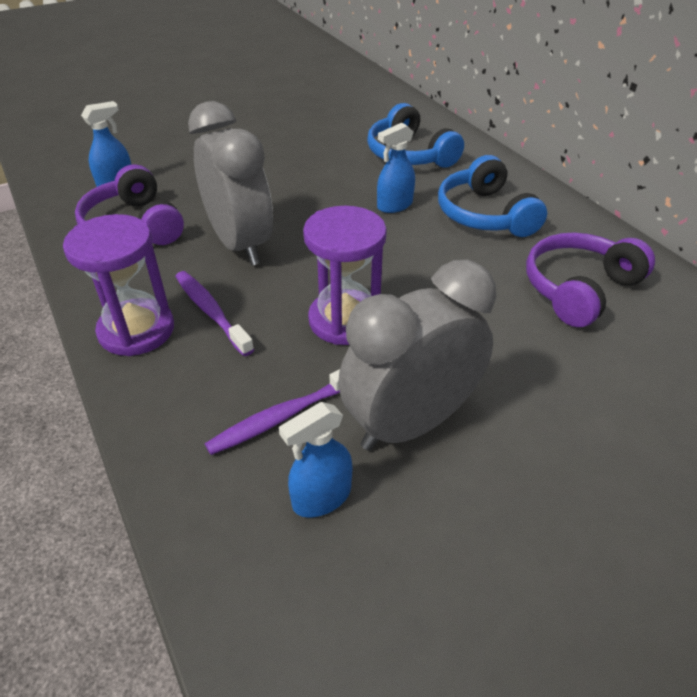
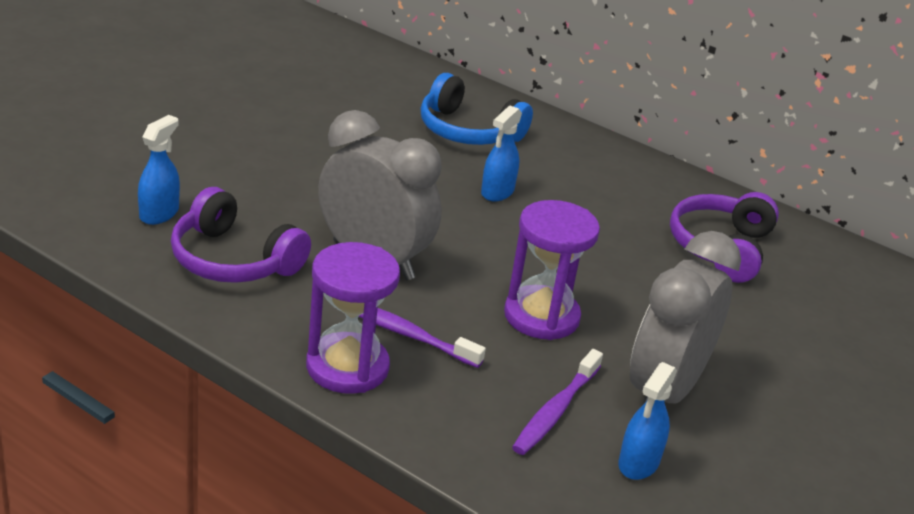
camera: 30 degrees left, 10 degrees down
(484, 215) = (591, 188): blue headphones -> none

